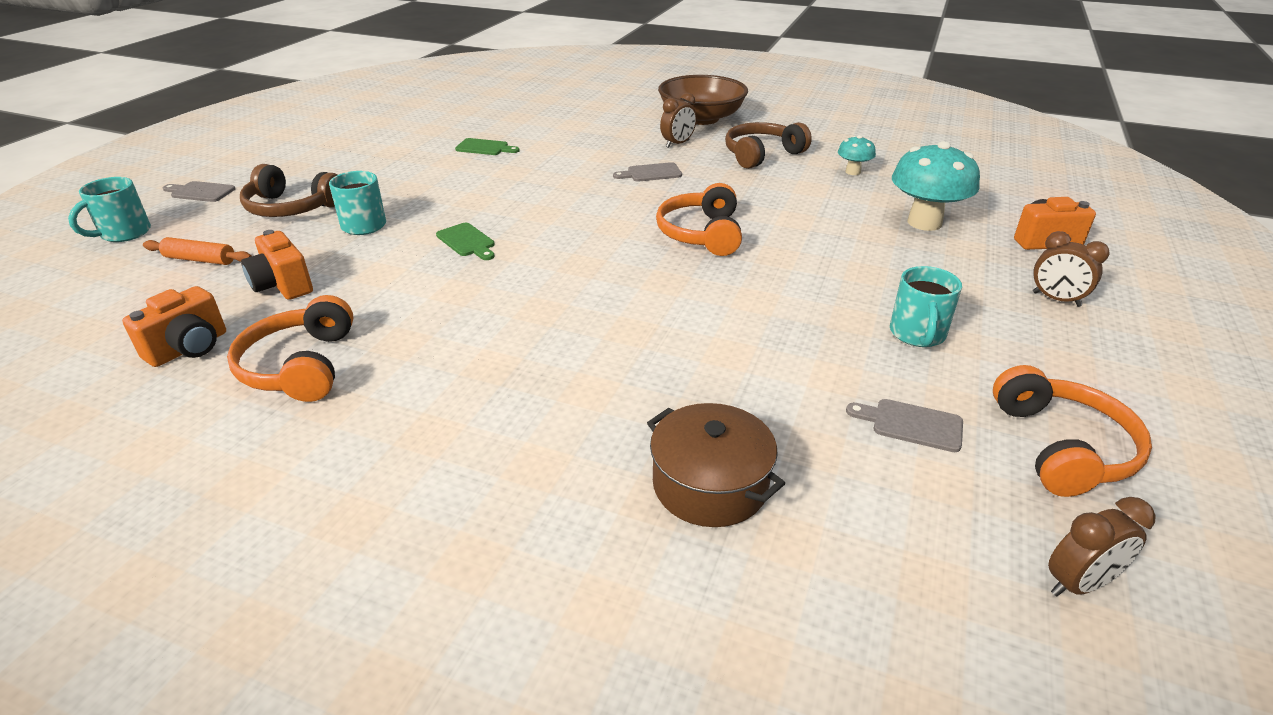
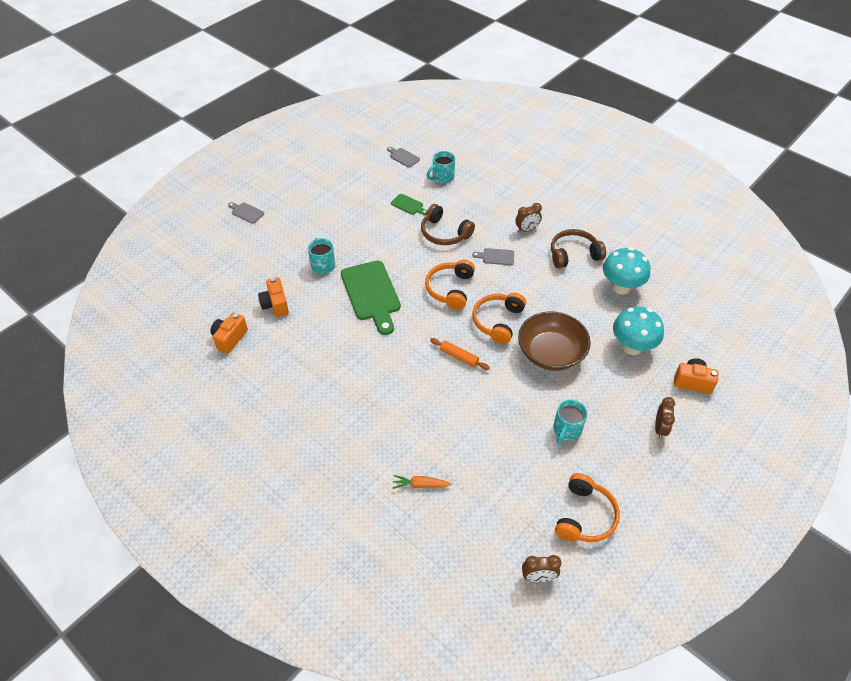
camera: 20 degrees right, 15 degrees up
(124, 233) = (207, 241): turquoise mug -> turquoise mug (442, 178)
(189, 348) = (230, 339): orange camera -> orange camera turned 150 degrees clockwise
(200, 260) = (240, 273): orange rolling pin -> orange rolling pin (459, 357)
(292, 208) = (290, 239): brown headphones -> brown headphones (444, 233)
(300, 366) = (274, 364): orange headphones -> orange headphones (450, 289)
(467, 241) = (371, 294): green cutting board -> green cutting board, size x2.18
(701, 118) = (556, 203): brown bowl -> brown bowl (551, 353)
(710, 485) = (420, 485): brown pot -> orange carrot
(853, 172) = (621, 287): turquoise mushroom -> turquoise mushroom, size x1.95
(911, 424) = (525, 482): grey cutting board -> grey cutting board (403, 157)
(1056, 299) = (660, 428): brown clock -> brown clock turned 135 degrees counterclockwise

